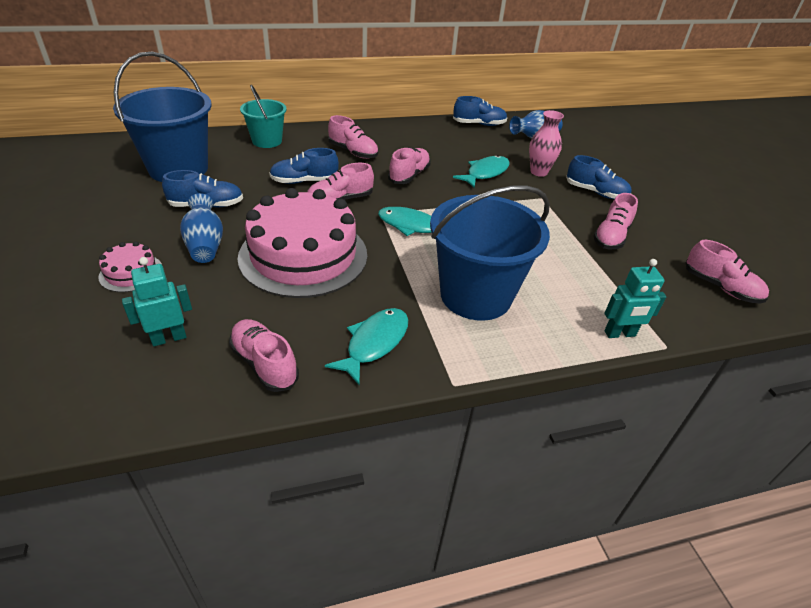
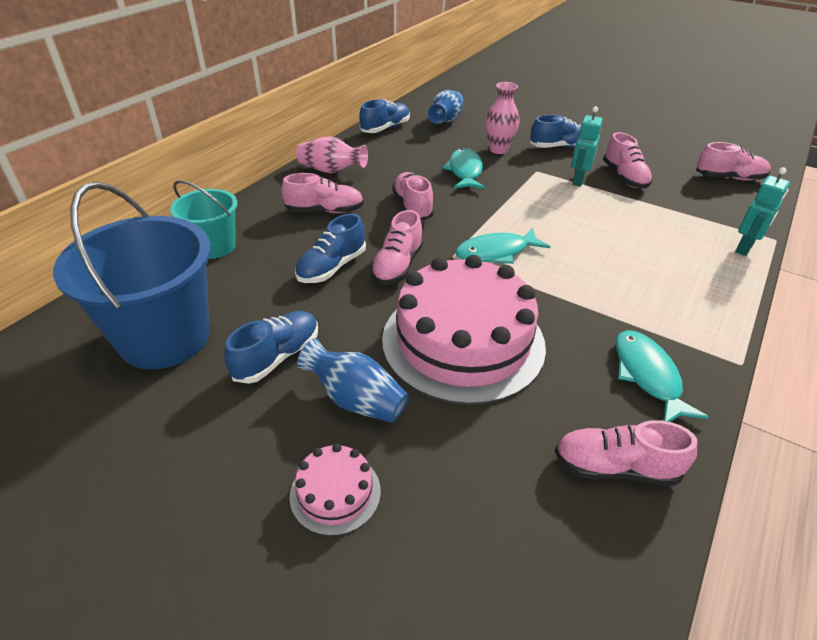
camera: 40 degrees left, 0 degrees up
(169, 338) = (502, 523): turquoise robot -> turquoise robot (578, 180)
(397, 133) = (331, 171): none -> pink vase
(475, 295) = (634, 281): blue bucket -> none

